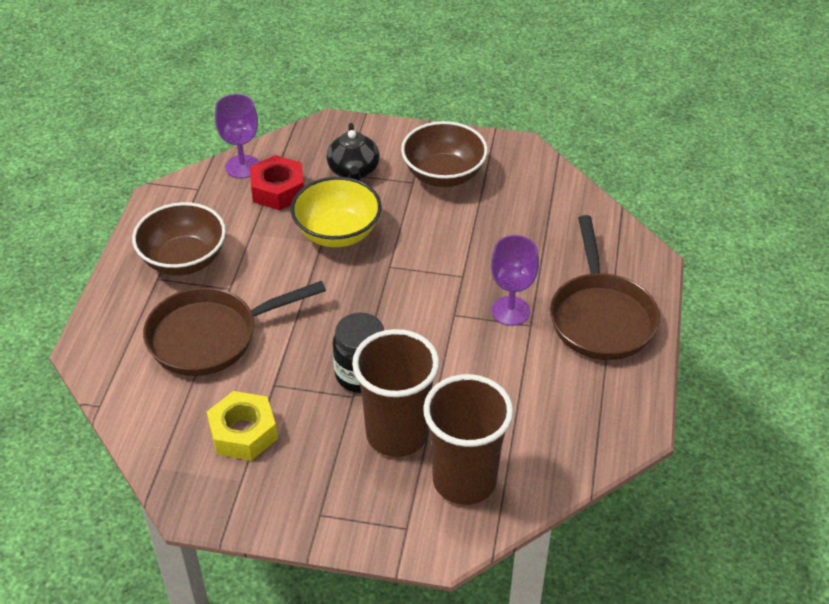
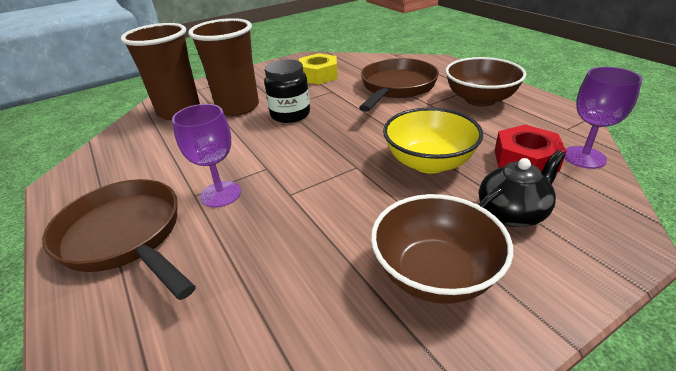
camera: 140 degrees right, 10 degrees down
(353, 171) = (512, 213): black teapot -> black teapot turned 105 degrees clockwise

